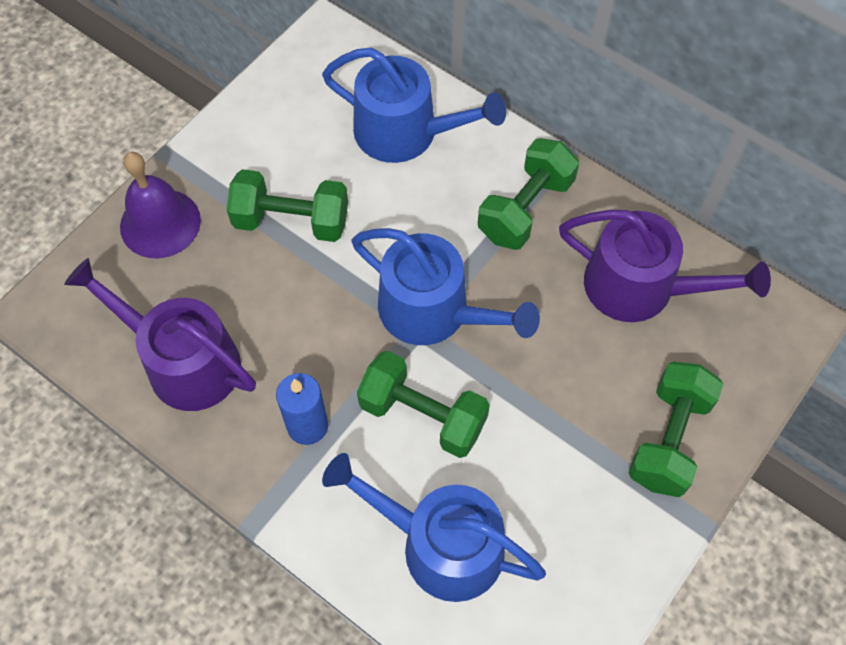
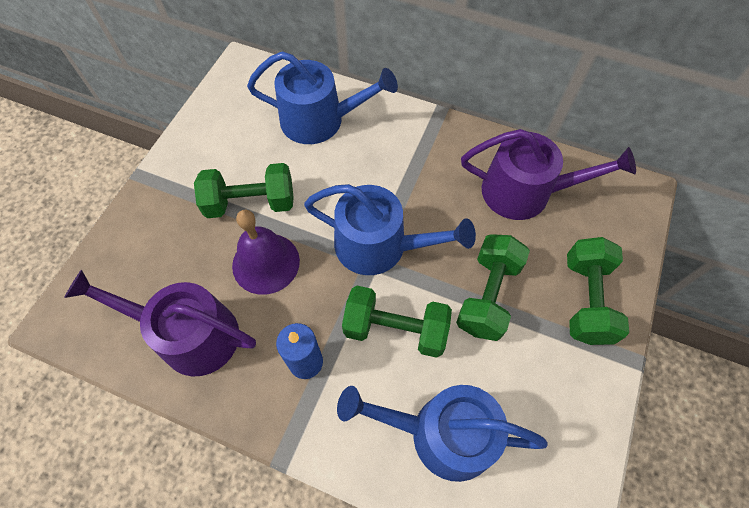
camera: 15 degrees left, 0 degrees up
(160, 223) = (145, 228): purple bell -> purple bell (266, 263)
(525, 209) = (424, 155): green dumbbell -> green dumbbell (487, 295)

